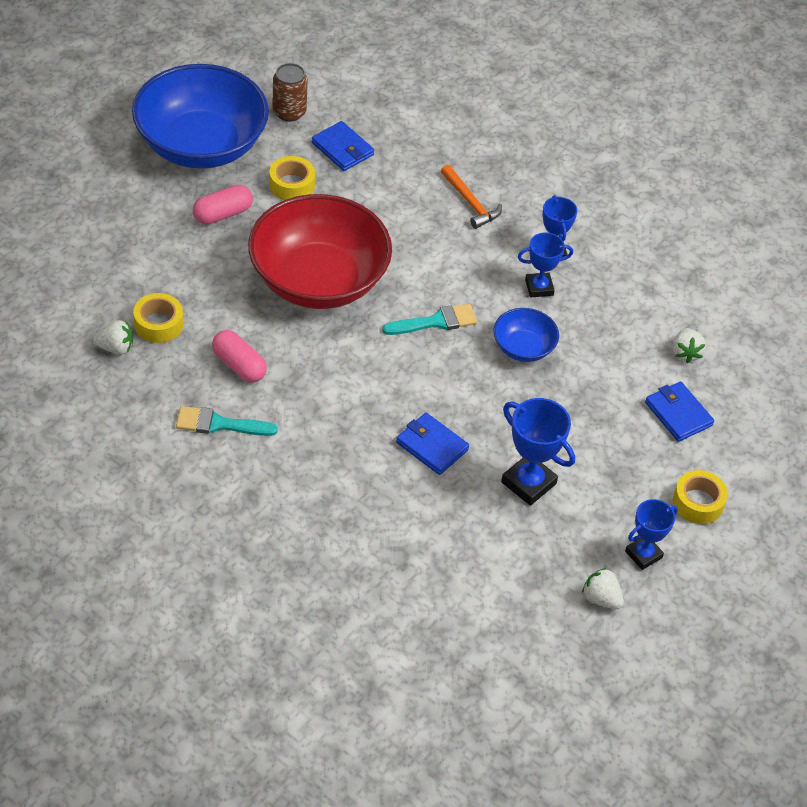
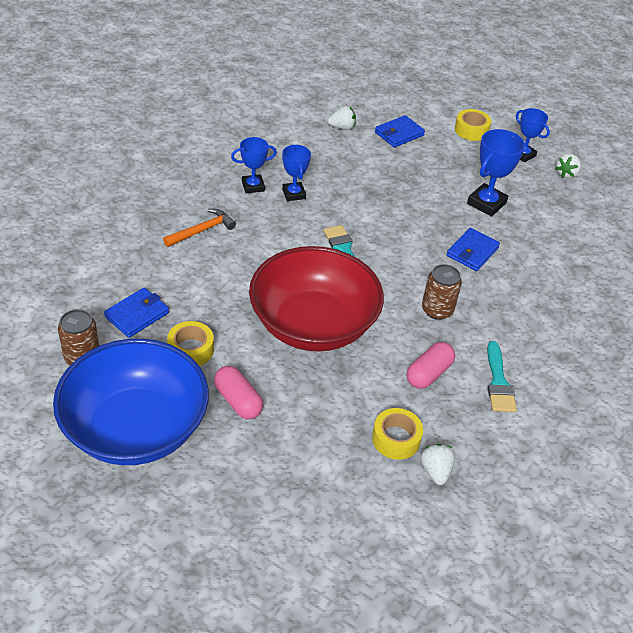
camera: 95 degrees left, 5 degrees down
(333, 391) = (437, 310): none -> brown can
(523, 347) = (359, 203): blue bowl -> none

